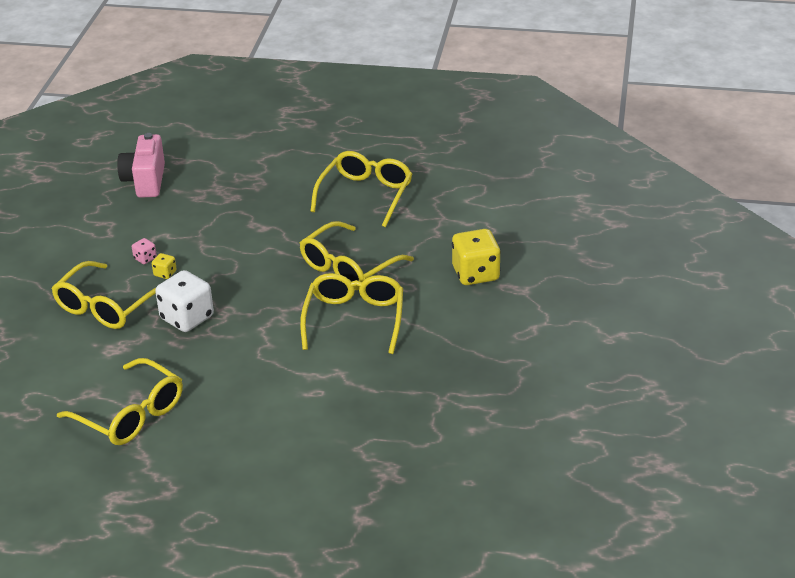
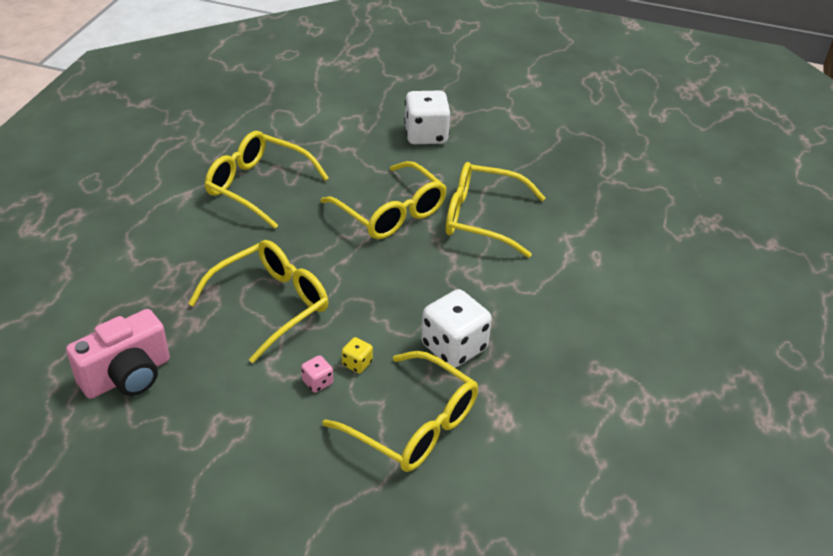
camera: 85 degrees left, 5 degrees up
(130, 414) = (628, 405): yellow glasses -> yellow glasses (271, 304)
(145, 181) = (127, 376): pink camera -> pink camera turned 45 degrees counterclockwise
(475, 274) = (426, 135): yellow dice -> white dice

